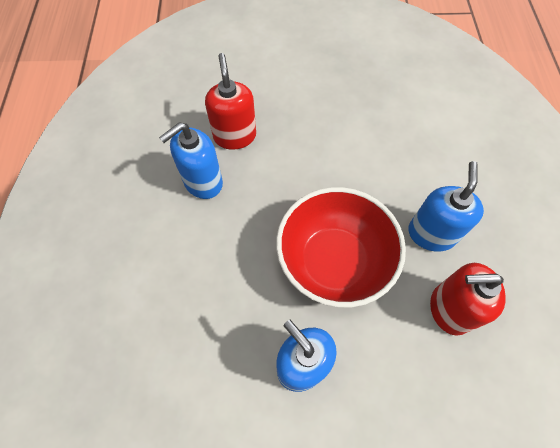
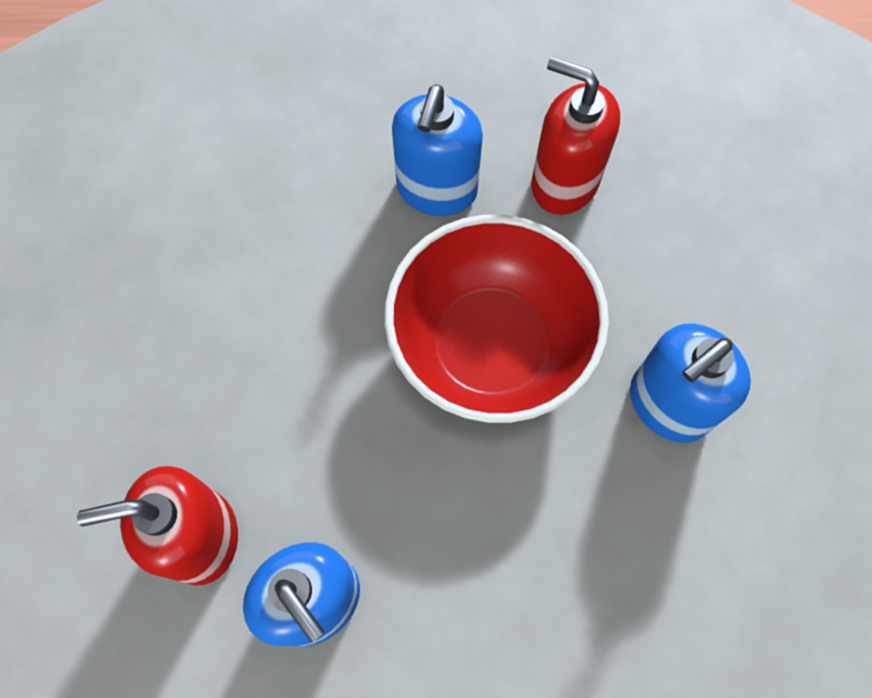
camera: 90 degrees left, 5 degrees up
(431, 234) = (436, 189): blue soap dispenser -> blue soap dispenser turned 90 degrees counterclockwise
(449, 309) = (564, 182): red soap dispenser -> red soap dispenser turned 120 degrees clockwise

